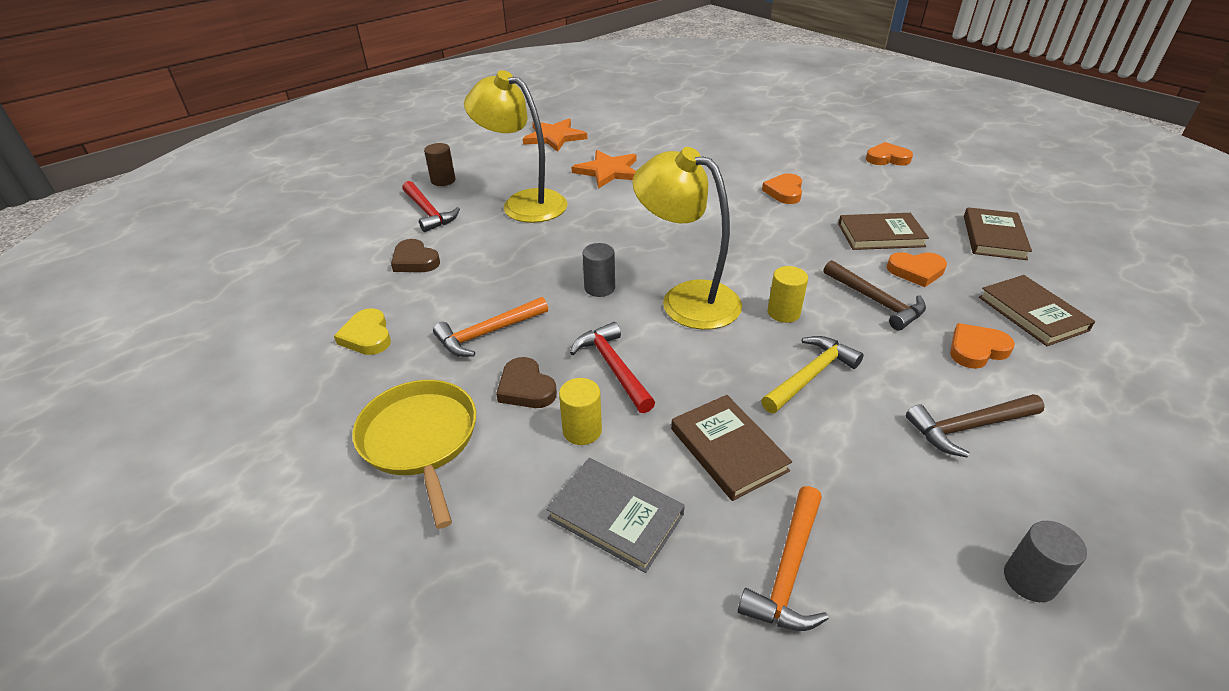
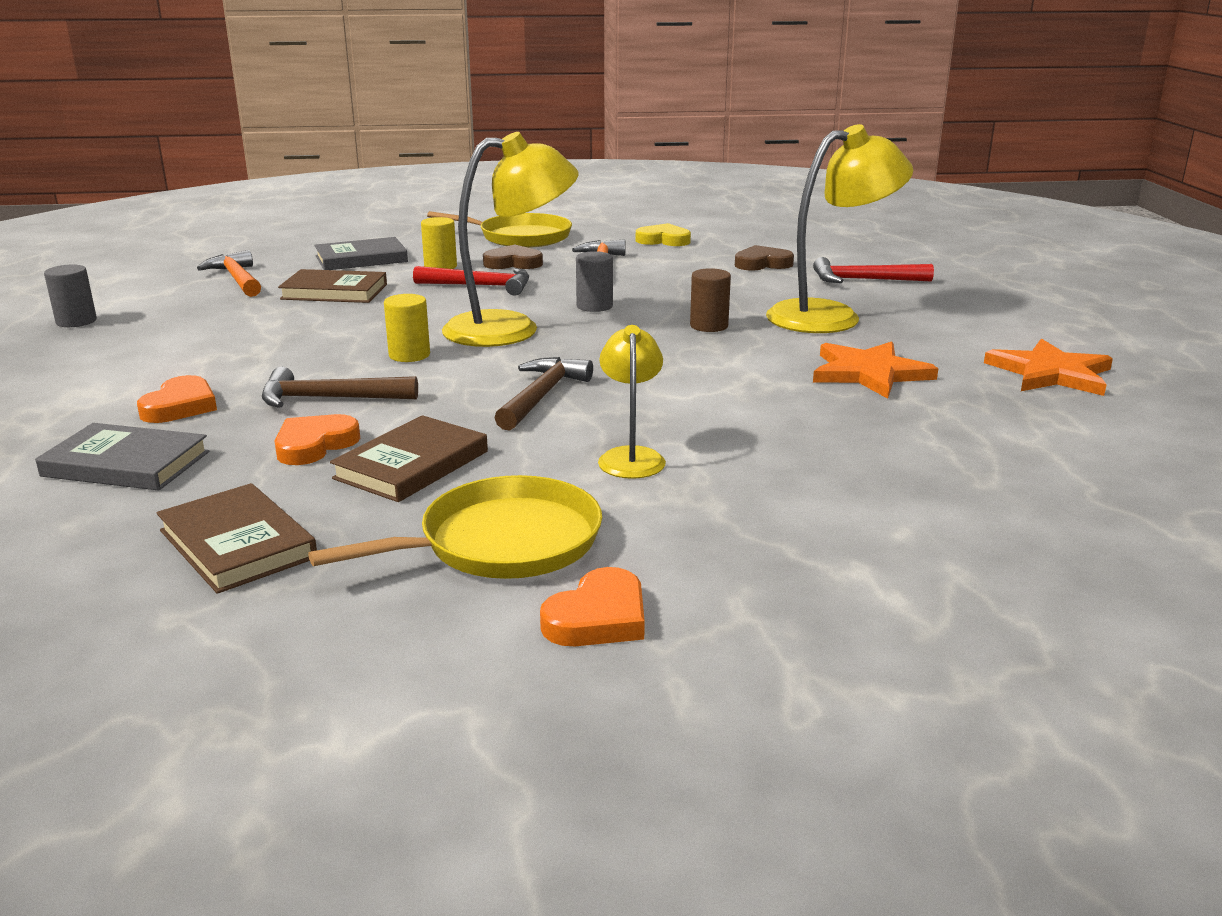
camera: 125 degrees right, 15 degrees down
(443, 180) = (948, 296): brown cylinder -> brown cylinder (709, 326)
(784, 192) = (631, 457): orange heart -> yellow lamp
(810, 376) = (325, 335): yellow hammer -> none
(886, 189) = (501, 543): none -> yellow pan
(969, 427) = (156, 359): brown hammer -> brown hammer (541, 396)
(1032, 313) = (126, 464): brown book -> grey book

